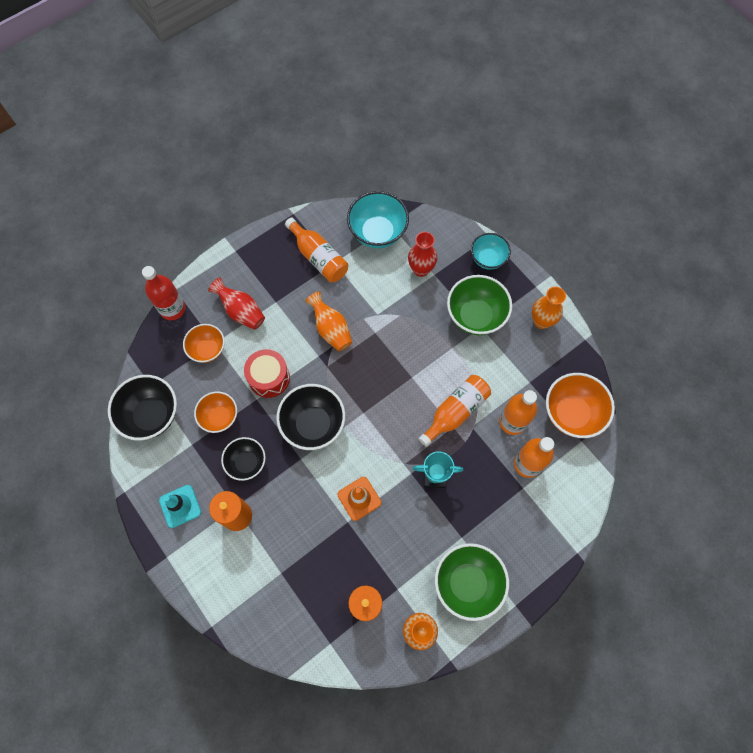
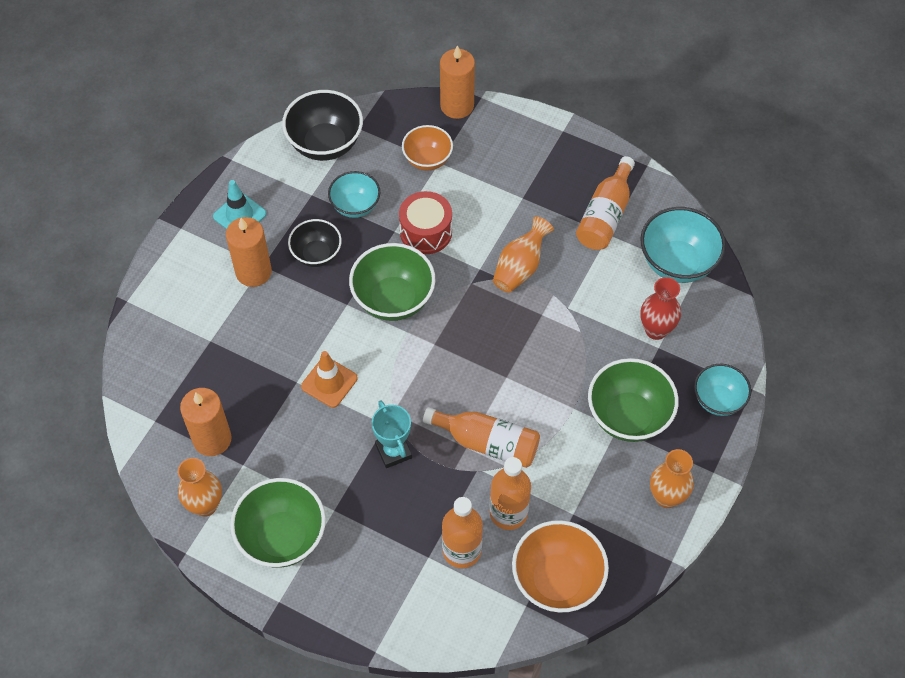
camera: 65 degrees right, 10 degrees down
(172, 309) = (457, 106): red bottle -> orange candle
(219, 417) = (355, 206): orange bowl -> turquoise bowl
(241, 311) = (491, 170): red vase -> none
(313, 424) = (393, 299): black bowl -> green bowl

